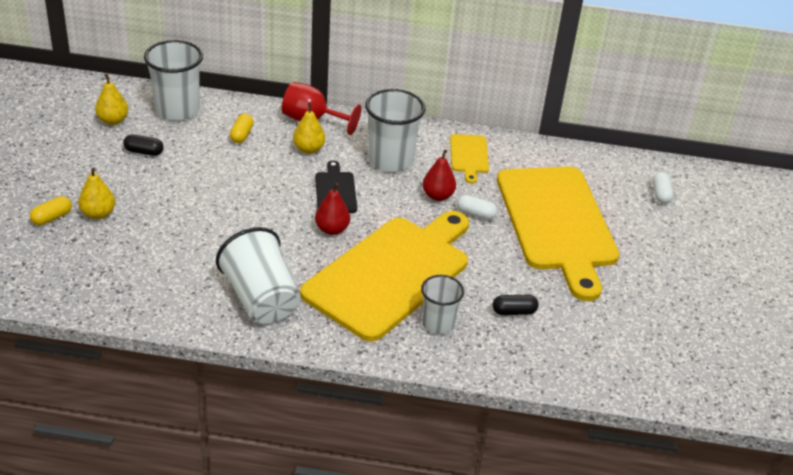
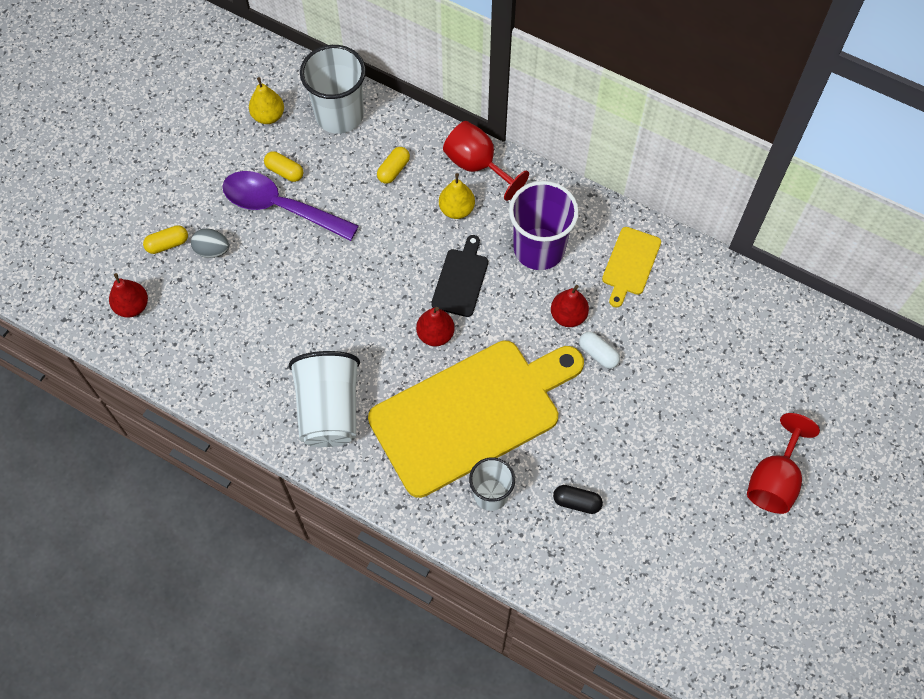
camera: 25 degrees right, 25 degrees up
(34, 267) = (132, 306): none -> red pear
(98, 214) = (212, 250): yellow pear -> grey egg
(144, 152) = (284, 171): black capsule -> yellow capsule
(150, 174) = (280, 207): none -> purple spoon
(390, 160) = (539, 249): white cup -> purple cup
(557, 223) = (683, 392): yellow cutting board -> none
(660, 194) = (827, 381): white capsule -> none
(661, 261) = (774, 480): none -> red goblet

